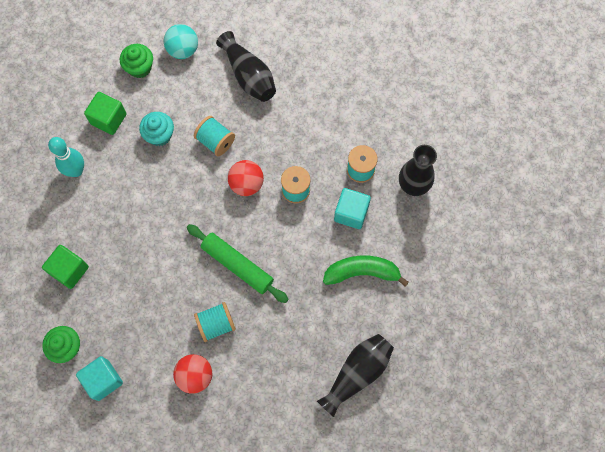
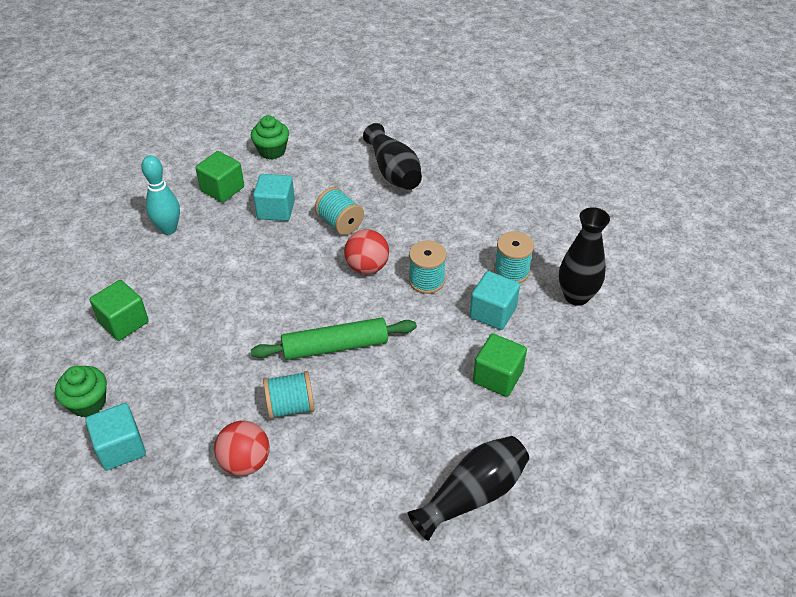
camera: 10 degrees right, 25 degrees down
(159, 135) = (276, 210): turquoise cupcake -> turquoise cube
(183, 50) = (324, 142): turquoise ball -> none
(237, 265) = (335, 346): green rolling pin -> green rolling pin turned 60 degrees counterclockwise
(362, 272) = (497, 377): green banana -> green cube

